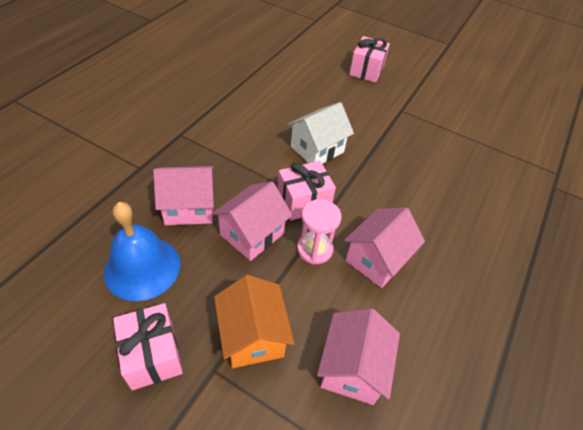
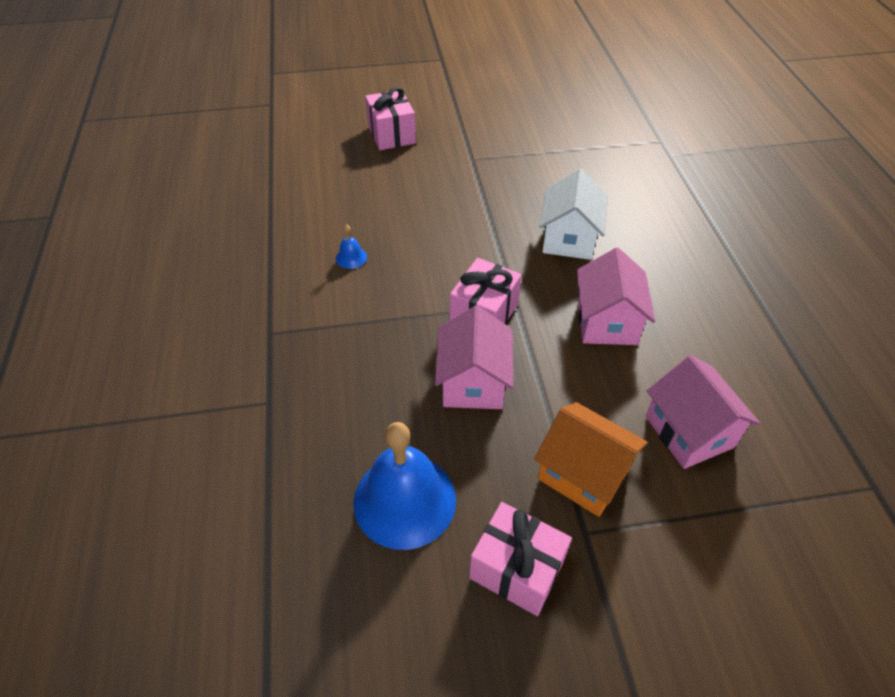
camera: 35 degrees left, 0 degrees up
(189, 208) = (378, 403): pink house -> none
(265, 122) = (351, 257): none -> blue bell
(314, 249) = (545, 353): pink hourglass -> none
(317, 149) = (437, 252): white house -> white house (569, 239)

